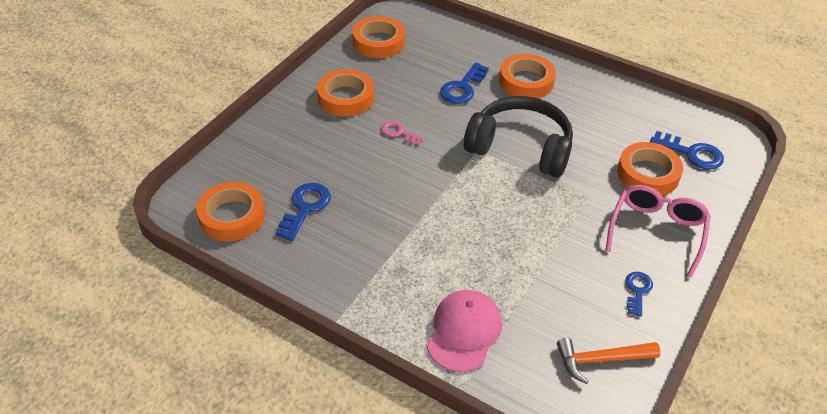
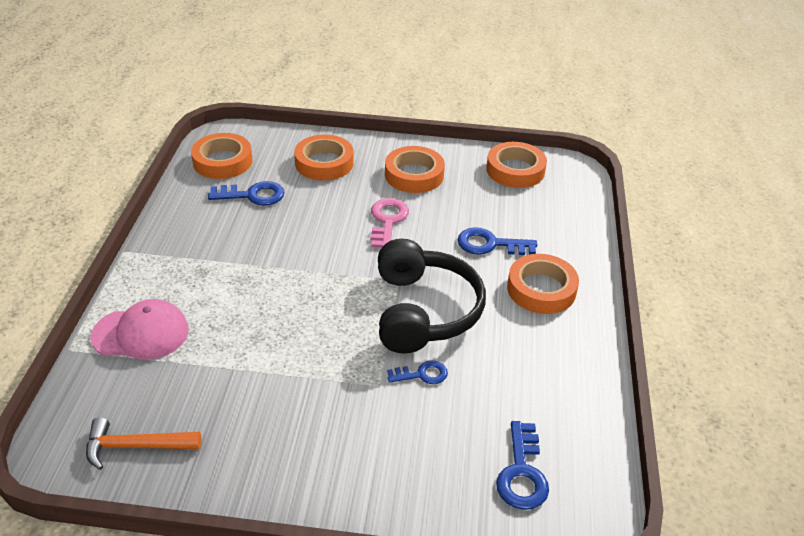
camera: 65 degrees right, 5 degrees down
(399, 133) = (387, 220): pink key -> pink key, size x1.54
(601, 360) = (136, 446): orange hammer -> orange hammer turned 60 degrees counterclockwise
(637, 290) = (248, 459): blue key -> blue key (422, 374)
(648, 174) = (452, 433): orange tape -> orange tape (324, 163)
(657, 231) = (354, 460): pink glasses -> none

